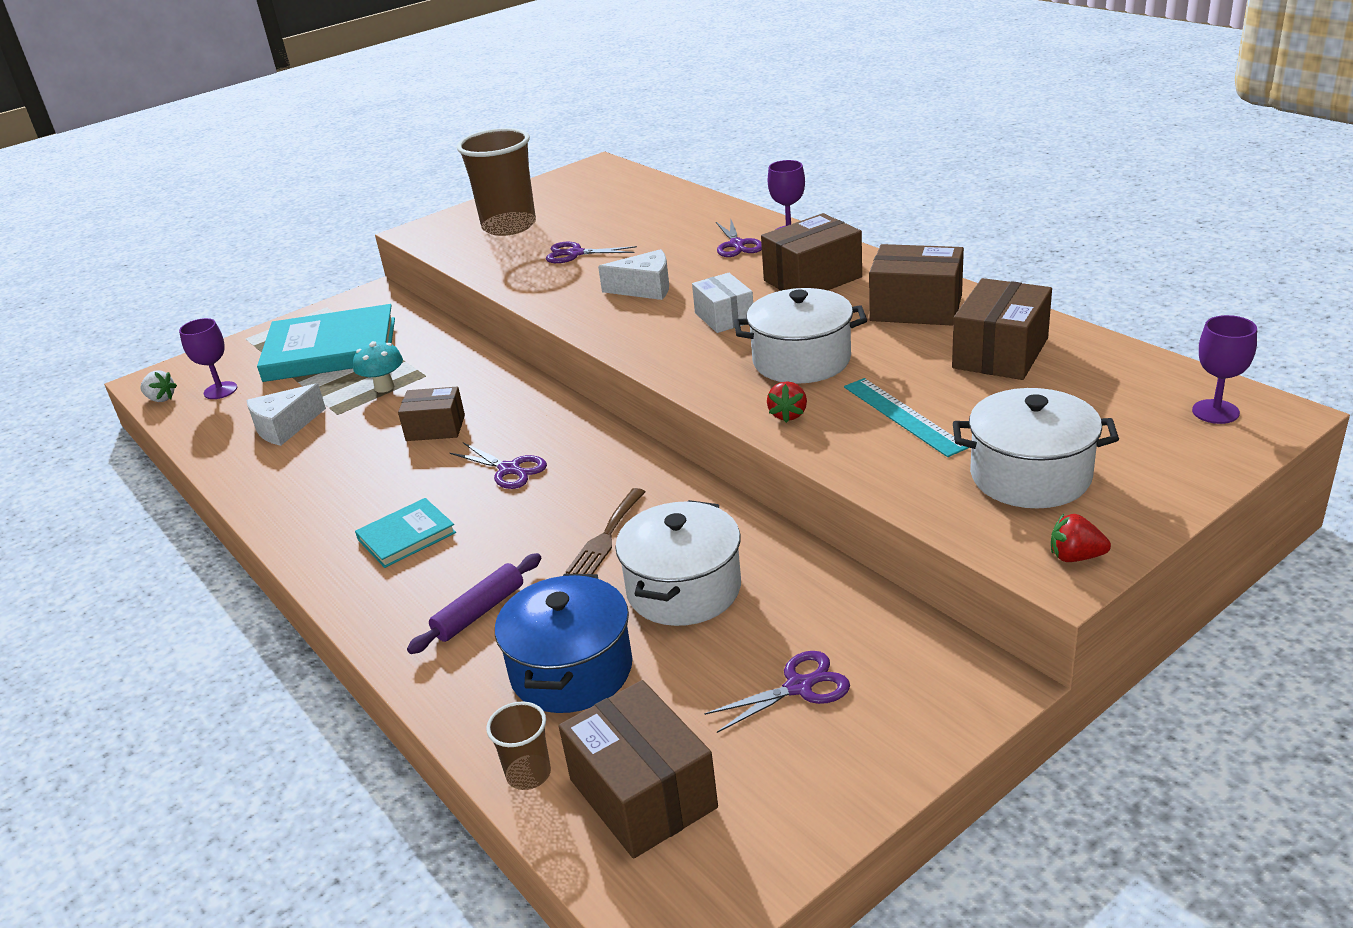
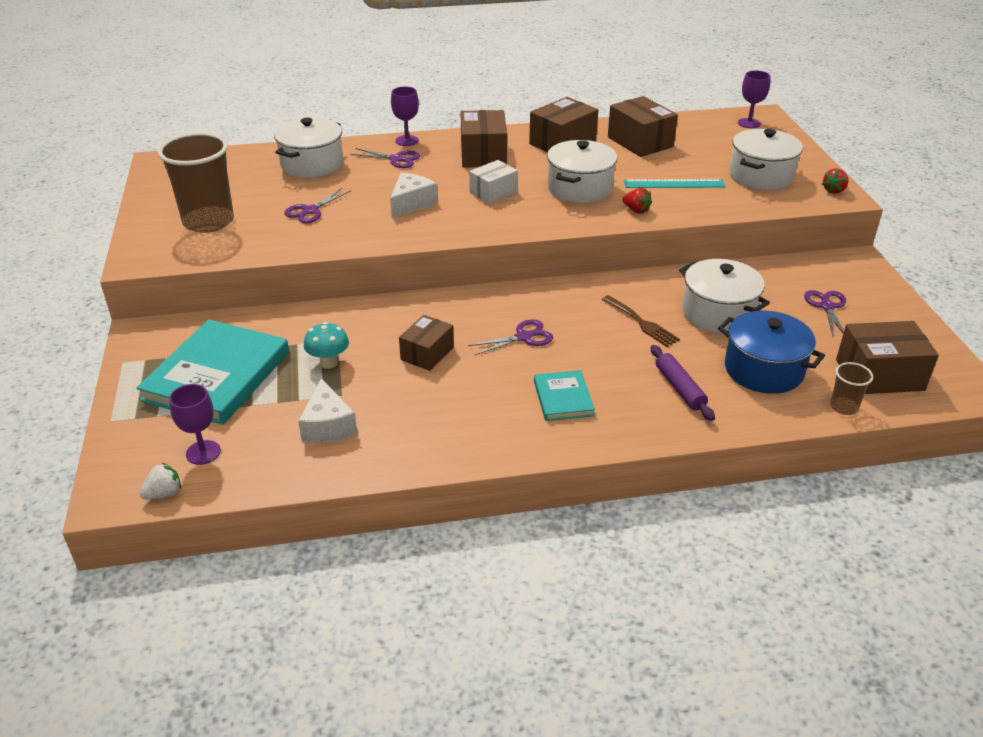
camera: 65 degrees left, 5 degrees up
(672, 216) = (312, 164): none -> white pot
(724, 317) = (493, 192): white box -> white box turned 45 degrees counterclockwise

